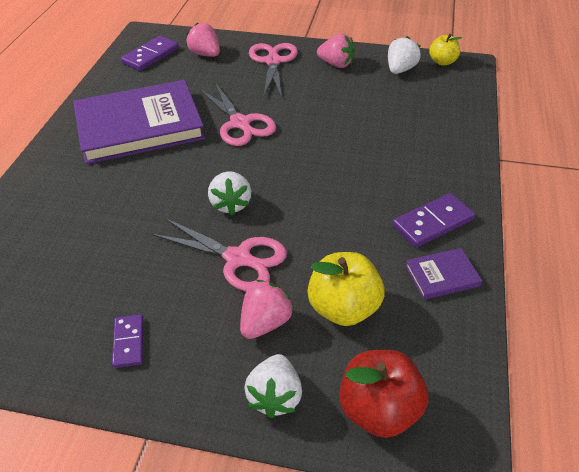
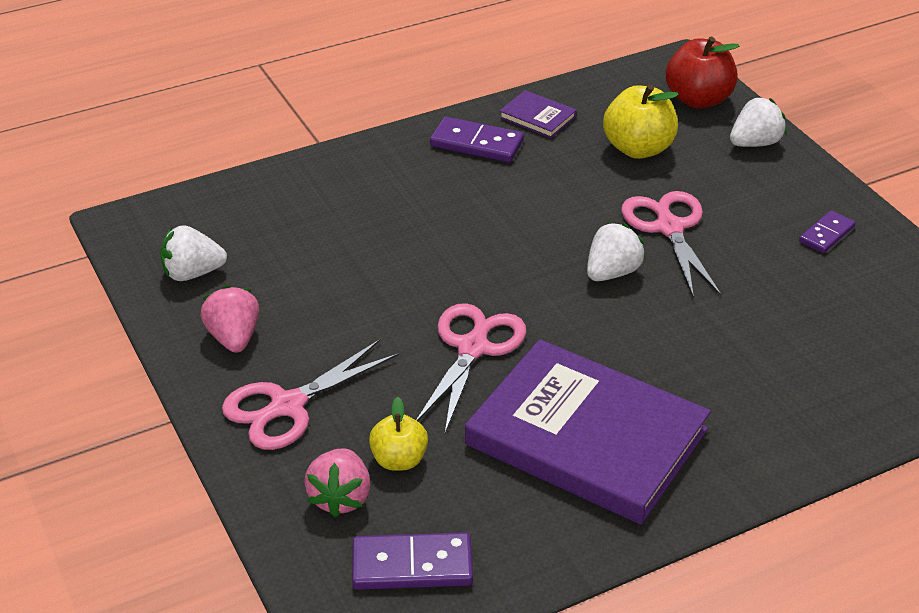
camera: 130 degrees left, 5 degrees down
(265, 323) = (707, 178): pink strawberry -> none
(442, 62) = (134, 246): yellow apple -> yellow apple (399, 460)

